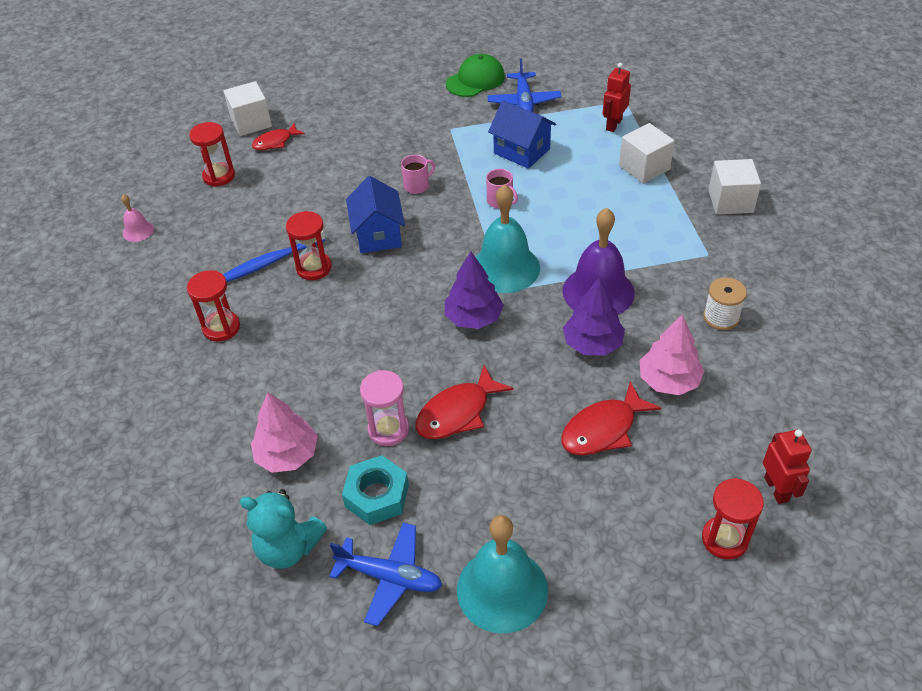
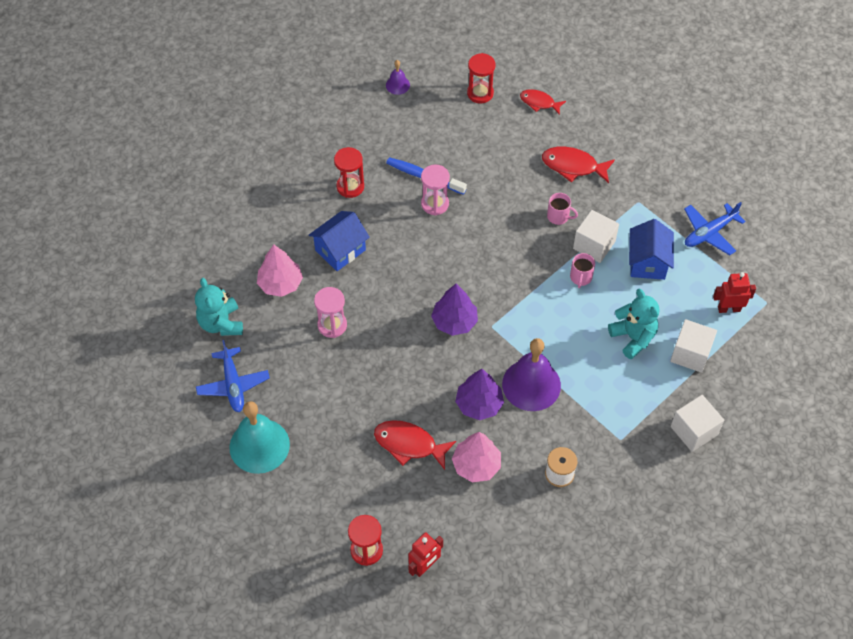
camera: 55 degrees right, 10 degrees up
(138, 231) = (397, 85): pink bell -> purple bell
(251, 122) = (548, 74): white cube -> white cube (594, 245)
(314, 268) = (435, 204): red hourglass -> pink hourglass
(377, 496) = (281, 347): turquoise nut -> none
(378, 235) = (492, 222): blue house -> blue house (340, 250)
(457, 412) = (369, 355): red fish -> red fish (573, 166)
(475, 80) = (711, 185): green cap -> none
(505, 268) = (514, 316): turquoise bell -> none
(597, 196) = (633, 337): none -> turquoise teddy bear

